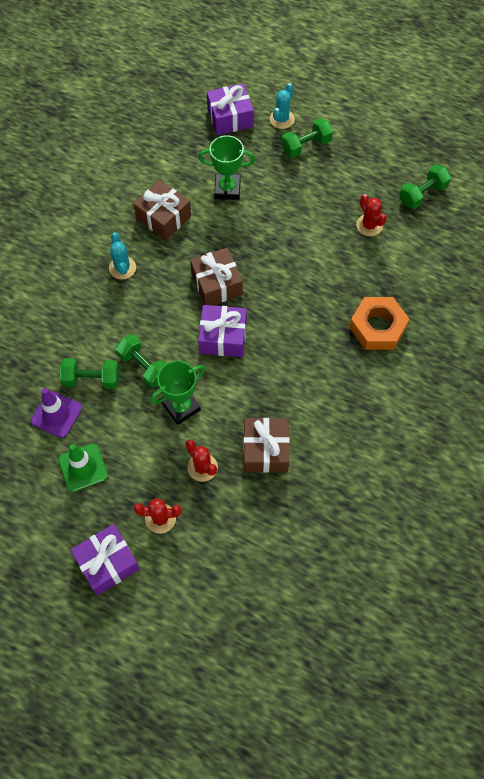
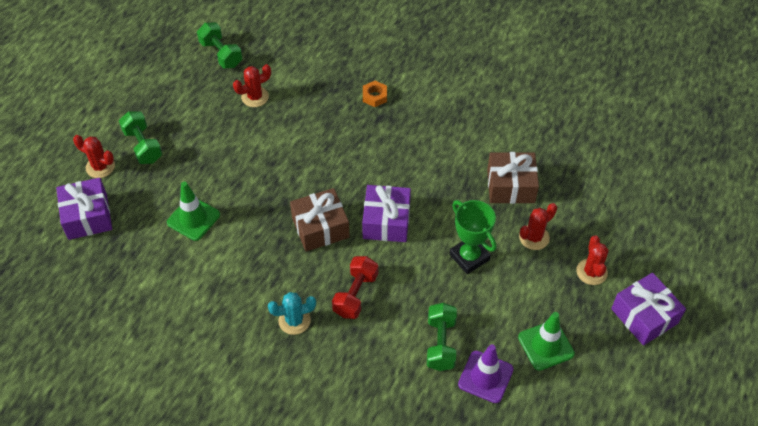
camera: 90 degrees left, 10 degrees down
(143, 367) = (423, 293): green dumbbell -> none
(145, 313) = (355, 294): none -> red dumbbell
(163, 217) = (226, 281): brown gift -> none
(227, 189) = (193, 218): green trophy -> green traffic cone
(282, 119) = (100, 167): turquoise cactus -> red cactus
(377, 327) = (374, 96): orange nut -> orange nut, size x0.50

